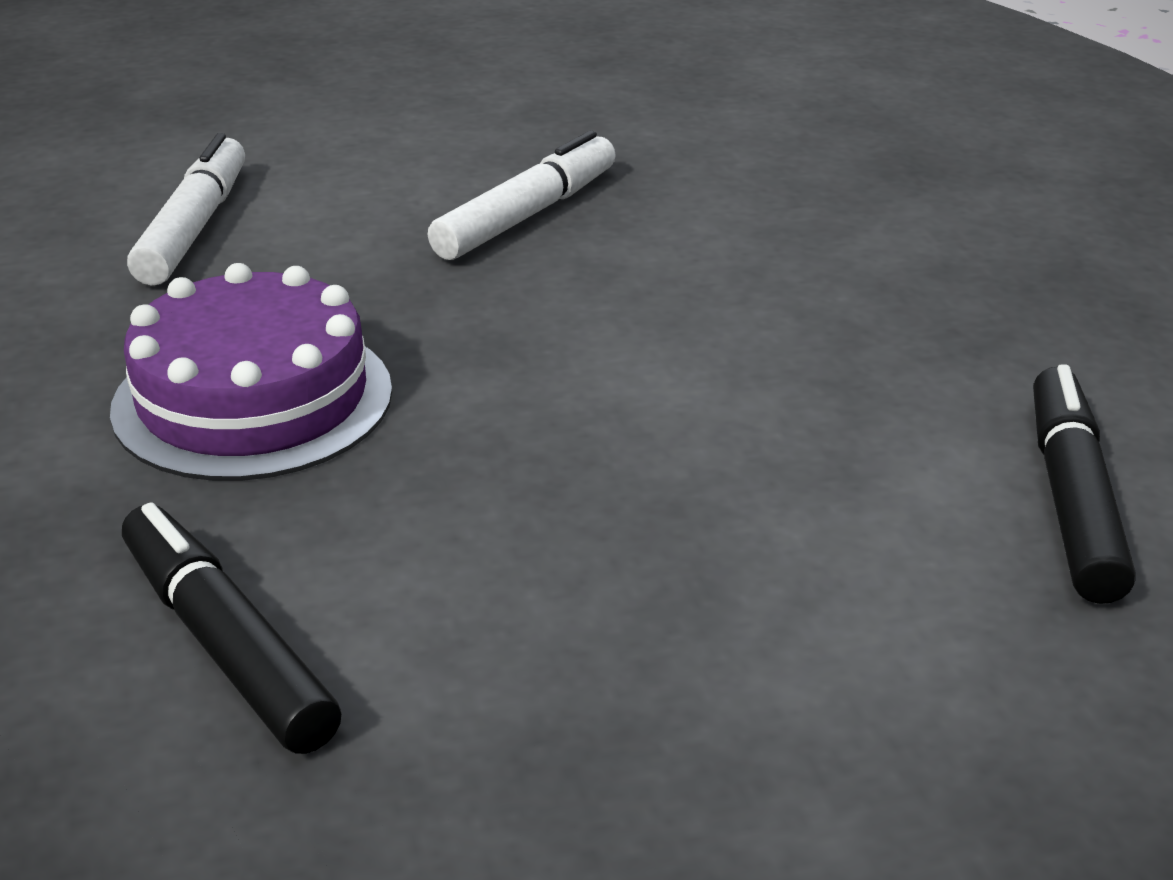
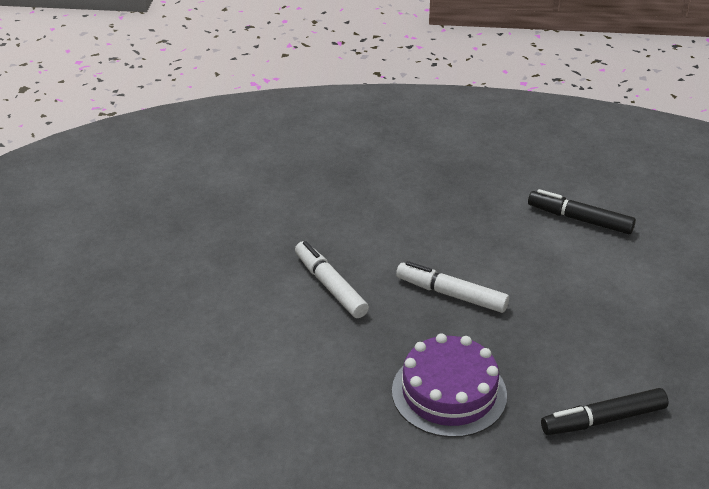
camera: 70 degrees left, 5 degrees up
(193, 228) = (284, 392): white marker -> white marker (451, 294)

